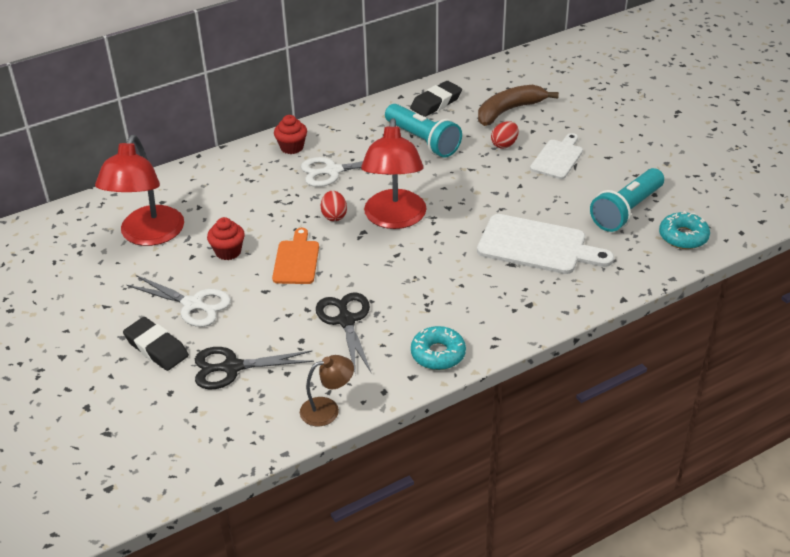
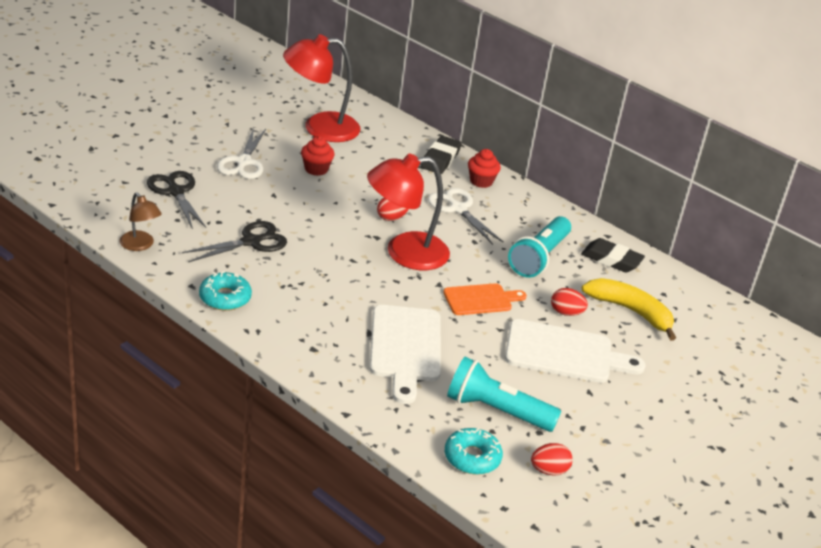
camera: 65 degrees right, 5 degrees down
(156, 348) = (187, 154): black eraser -> black eraser (440, 159)
(296, 260) = (320, 205): orange cutting board -> orange cutting board (481, 299)
(509, 111) = (631, 311): brown banana -> yellow banana
(557, 158) = (564, 353): white cutting board -> white cutting board, size x1.60
(699, 199) = (549, 470): none -> red egg

